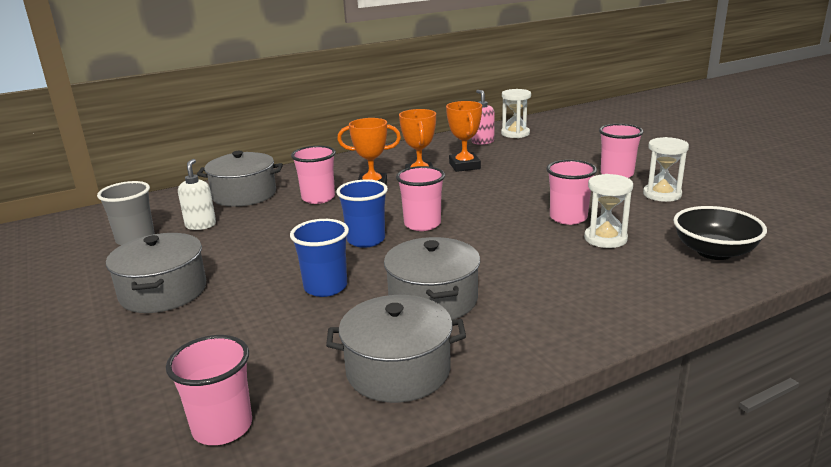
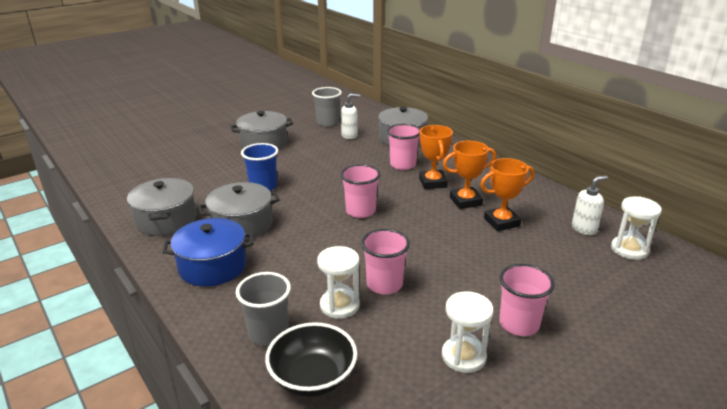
camera: 80 degrees right, 5 degrees up
(222, 427) = (137, 181): pink cup -> none
(366, 240) = (331, 192): blue cup -> none
(482, 142) = (584, 229): pink soap dispenser -> white soap dispenser
(535, 316) = (213, 266): none -> blue pot
(659, 274) = (268, 333): none -> grey cup

